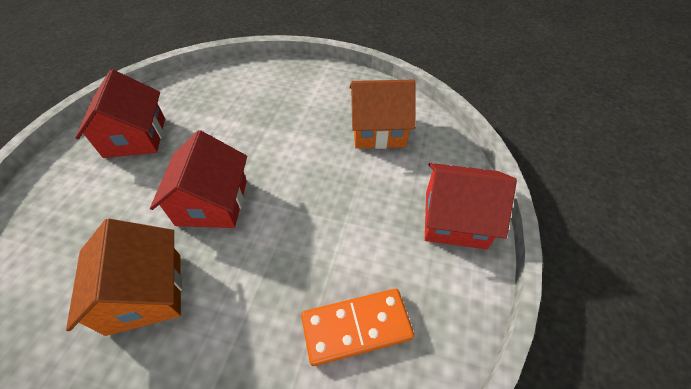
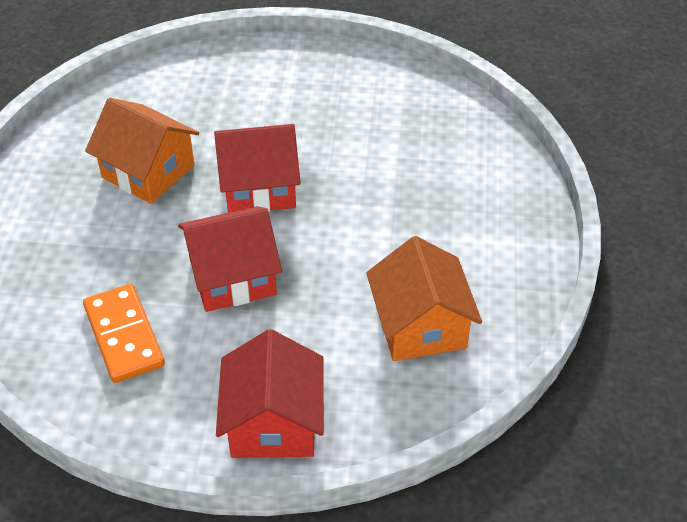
camera: 80 degrees right, 5 degrees down
(135, 137) = (342, 95): red house -> red house (232, 277)
(145, 293) = (148, 171): orange house -> orange house turned 60 degrees clockwise

